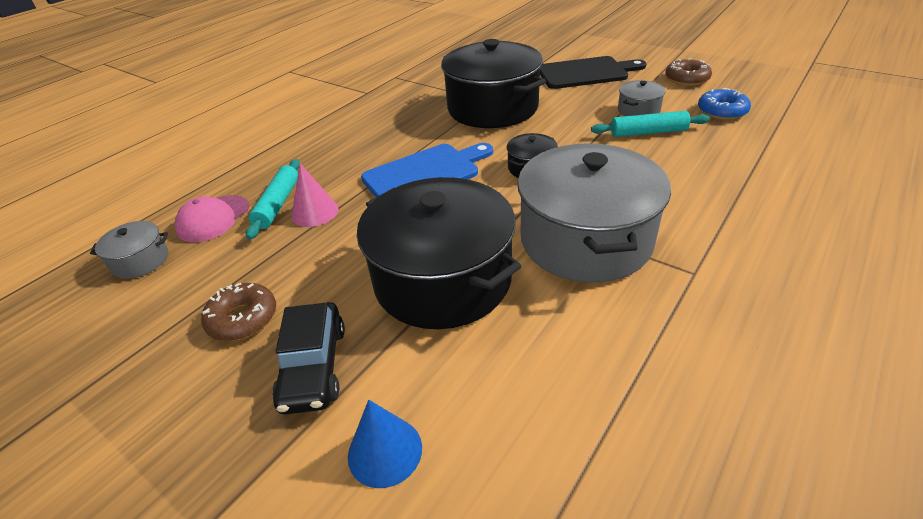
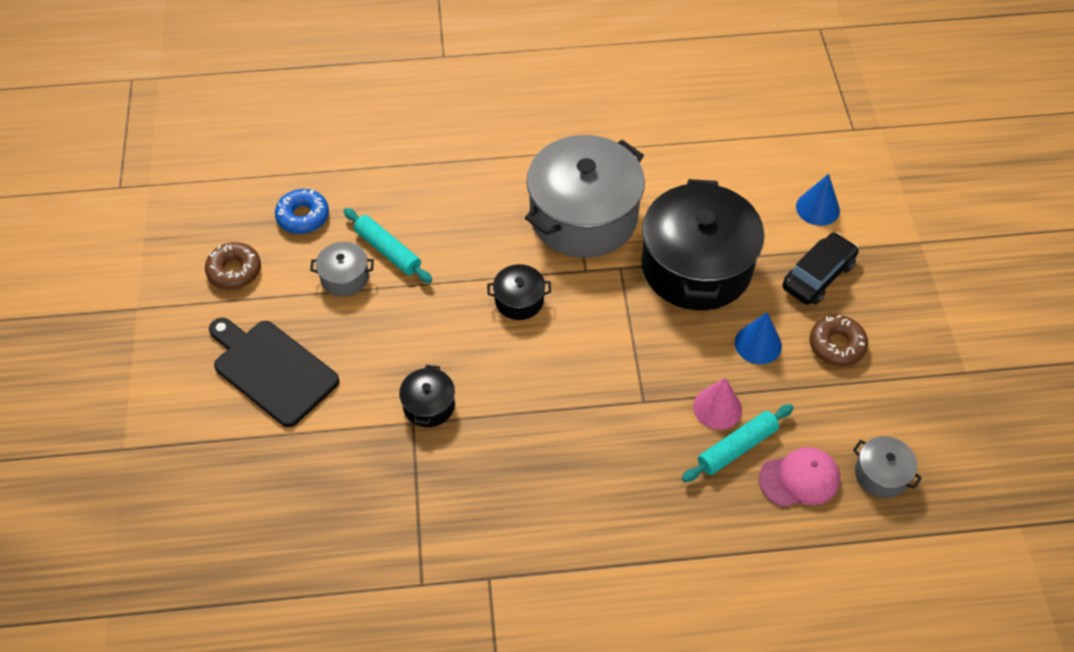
camera: 135 degrees left, 15 degrees up
(322, 267) = (758, 344): none -> blue cone
(425, 174) = (595, 371): blue cutting board -> none
(492, 108) = (429, 405): black pot -> black pot, size x0.43

